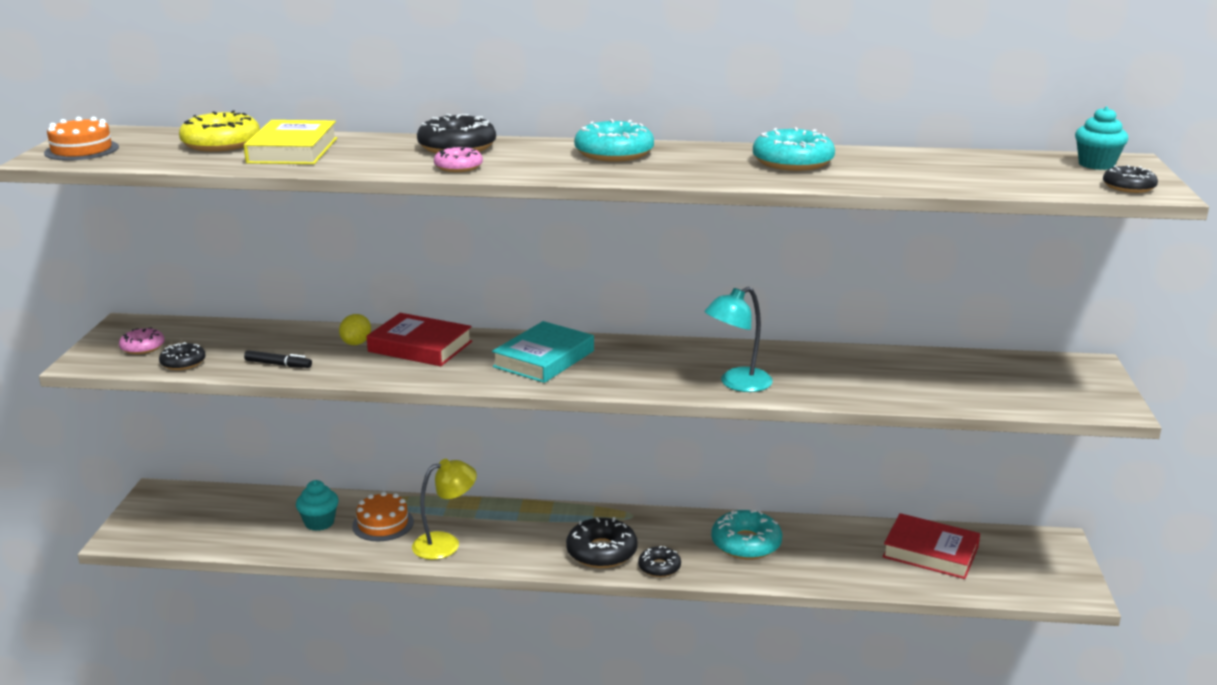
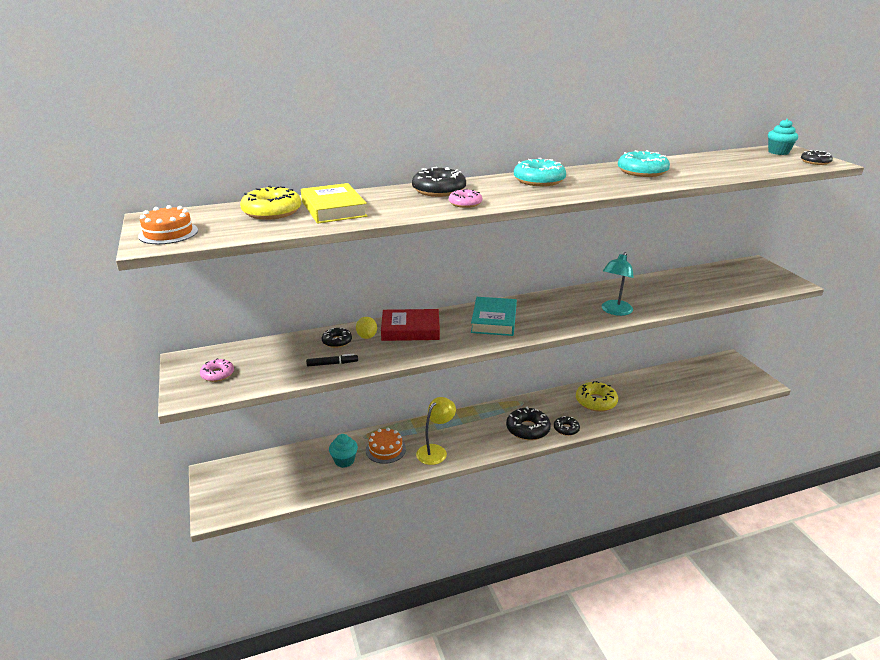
camera: 25 degrees left, 5 degrees up
(183, 363) = (262, 379): black donut -> black donut (337, 341)
(746, 543) = (596, 401): turquoise donut -> yellow donut
(930, 552) = (683, 380): red book -> none

